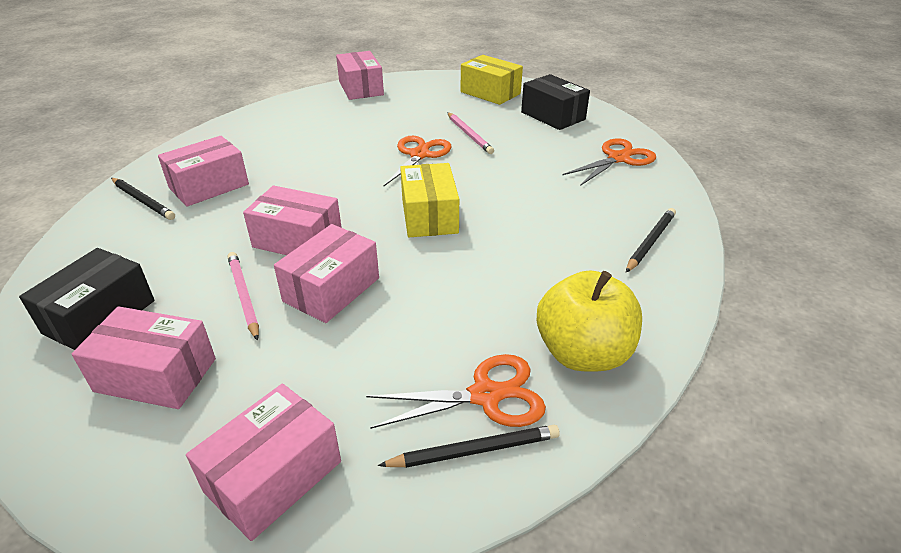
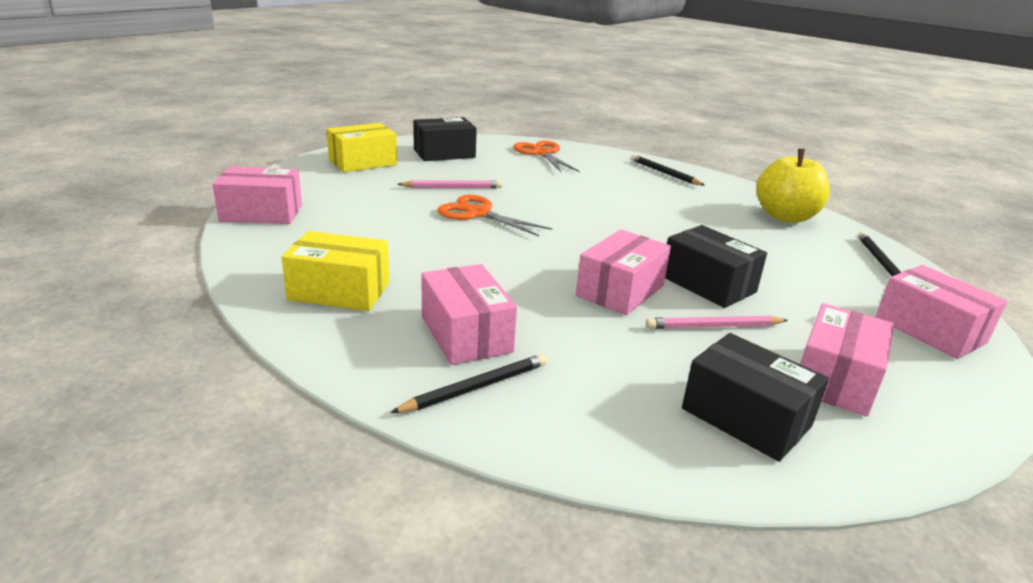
camera: 75 degrees left, 10 degrees down
(331, 289) = (708, 284): pink box -> black box
(429, 216) = (600, 229): yellow box -> yellow box (339, 291)
(485, 395) = (831, 250): orange scissors -> none

